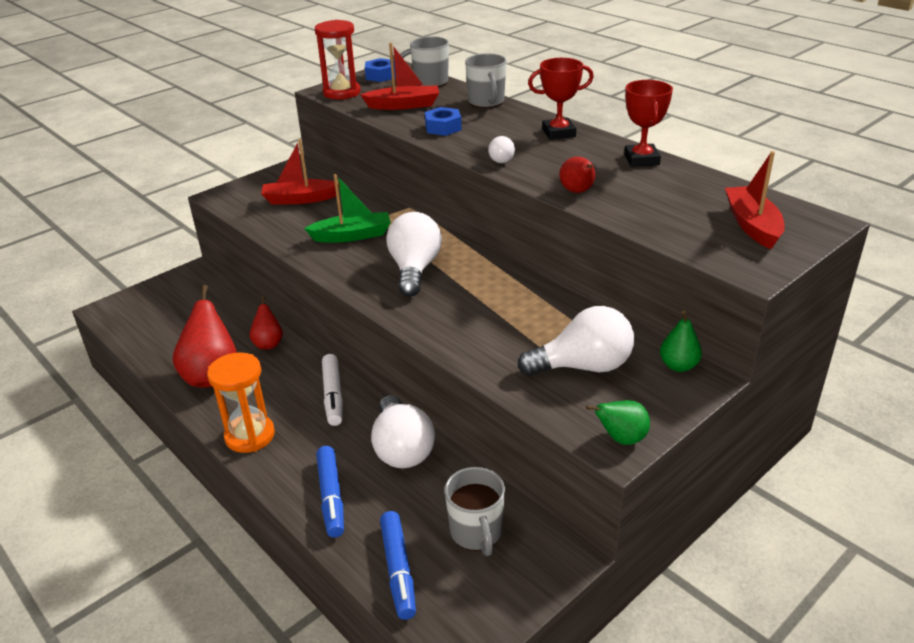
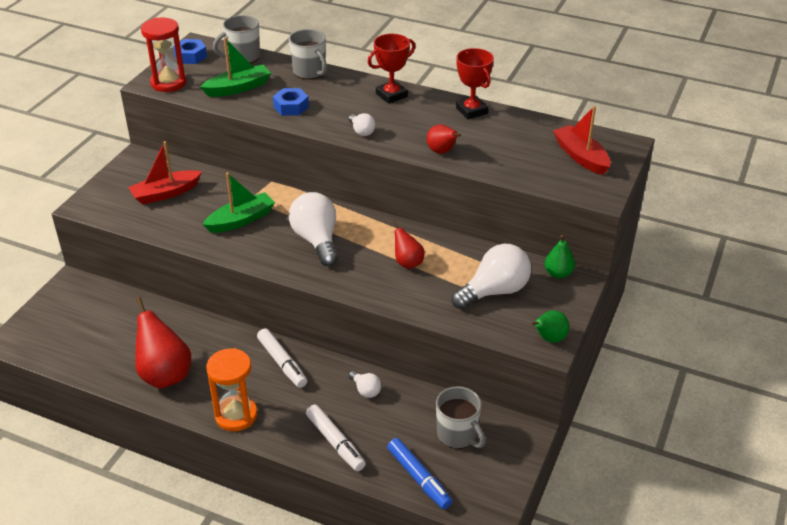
camera: 25 degrees left, 5 degrees up
(268, 344) = (194, 333): red pear -> red pear (407, 263)
(331, 497) = (335, 442): blue marker -> white marker
(402, 449) = (365, 390): white light bulb -> white light bulb, size x0.49
(404, 105) = (238, 88): red boat -> green boat

